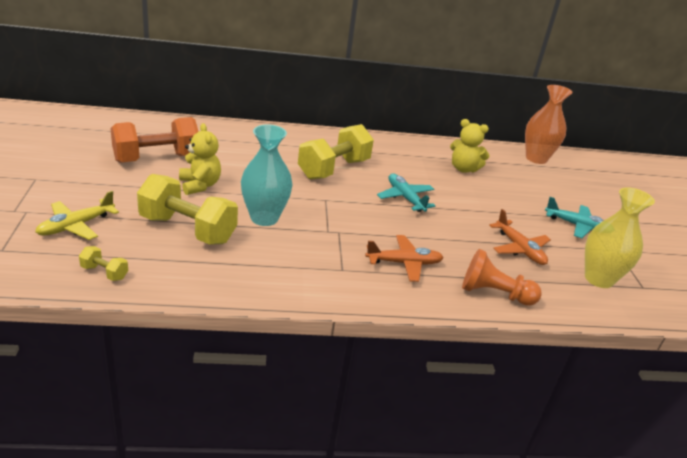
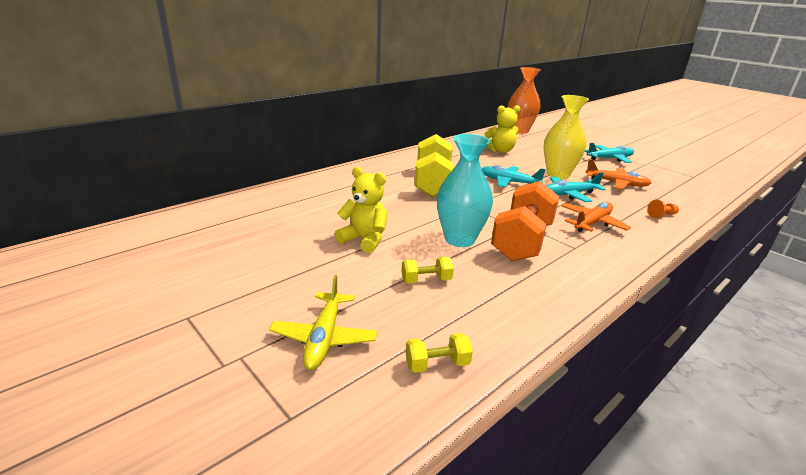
camera: 35 degrees left, 5 degrees down
(156, 158) = (284, 236): orange dumbbell -> orange dumbbell (522, 241)
(188, 229) = (426, 280): yellow dumbbell -> yellow dumbbell, size x0.44
(440, 233) = (569, 194): none -> turquoise plane
(494, 293) = (661, 215): orange pawn -> orange pawn, size x0.49
(598, 279) = (674, 181): yellow vase -> yellow vase (558, 174)

